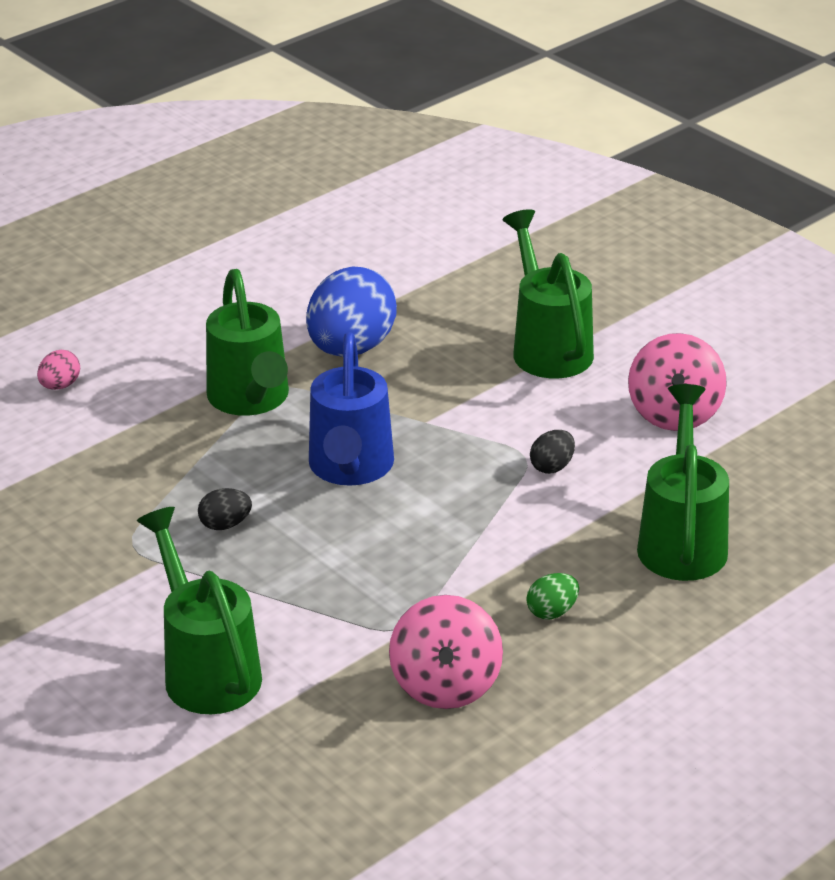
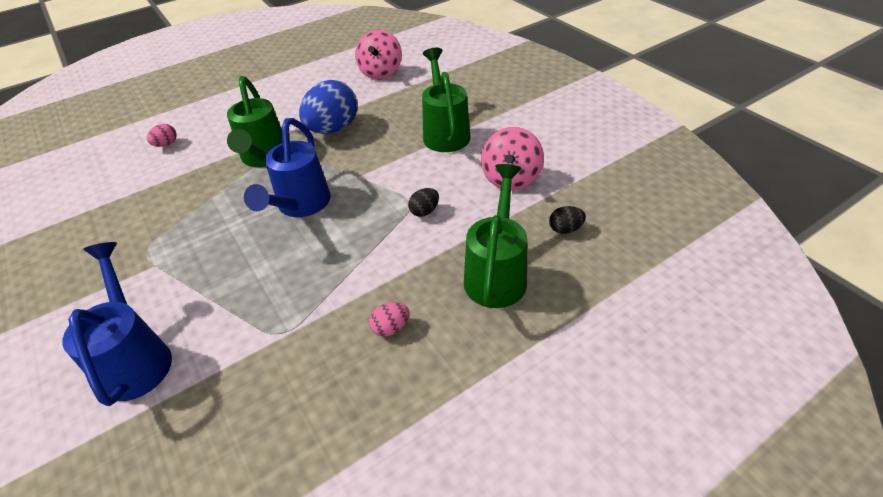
camera: 10 degrees right, 10 degrees up
(206, 669) = (136, 357): green watering can -> blue watering can
(225, 525) = (208, 240): black egg -> black egg (565, 229)
(446, 685) = (293, 390): pink spinning top -> pink spinning top (381, 72)
(552, 612) = (391, 328): green egg -> pink egg

